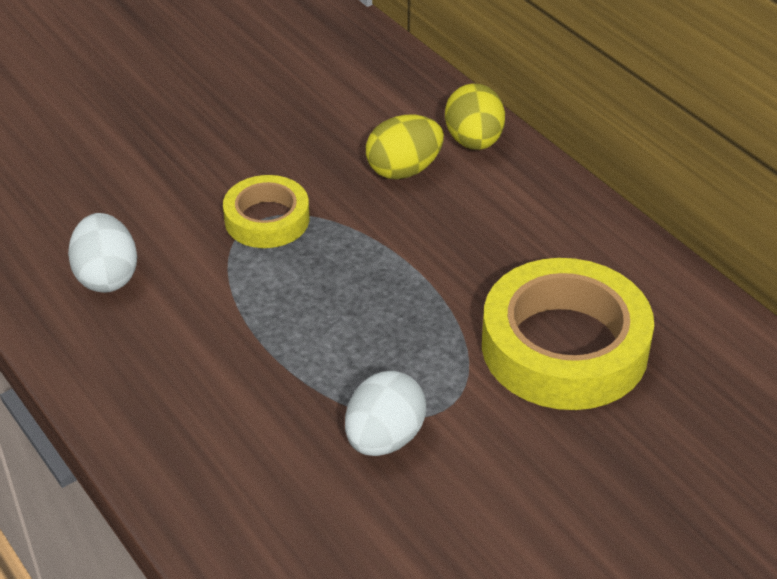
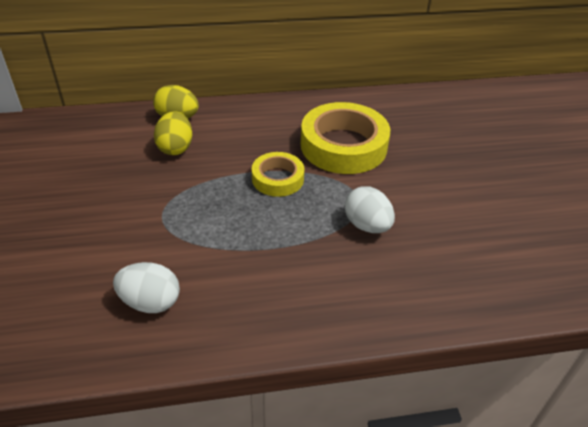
camera: 65 degrees left, 0 degrees up
(267, 219) = (165, 212): yellow tape -> yellow tape (278, 179)

